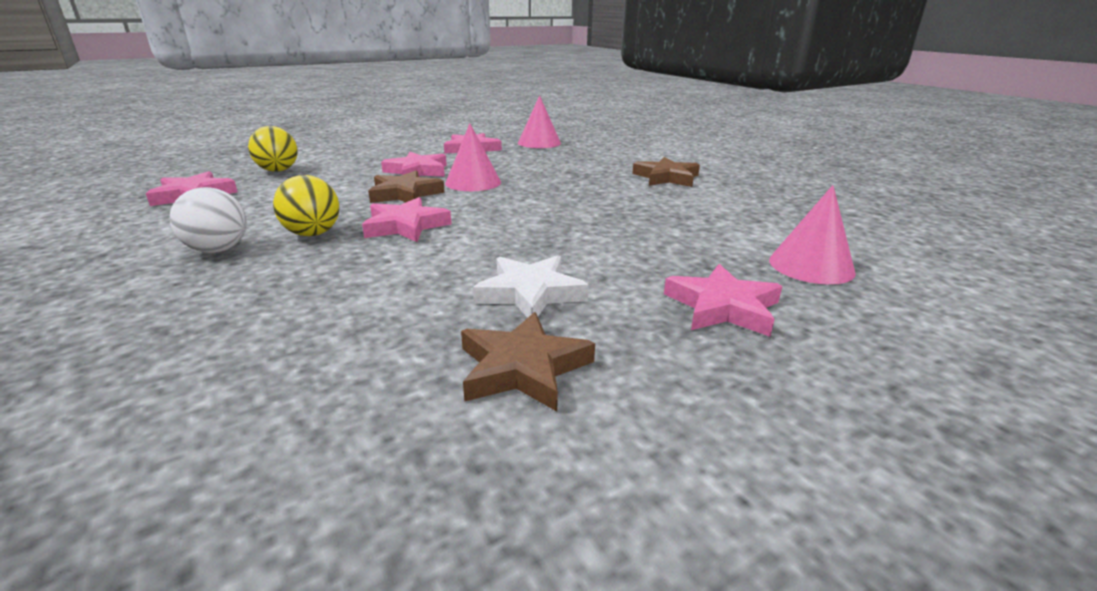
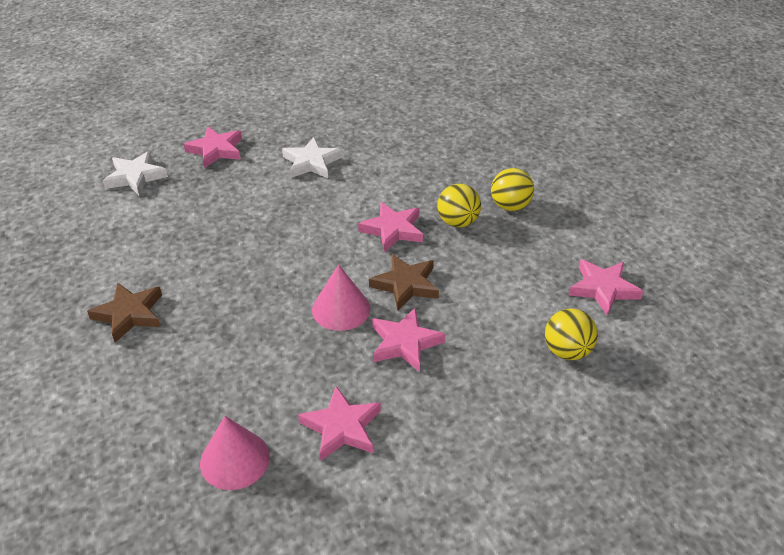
camera: 175 degrees left, 15 degrees up
(218, 250) = (510, 206): white ball -> yellow ball
(523, 368) = (322, 125): brown star -> none
(811, 266) = (136, 177): pink cone -> white star

